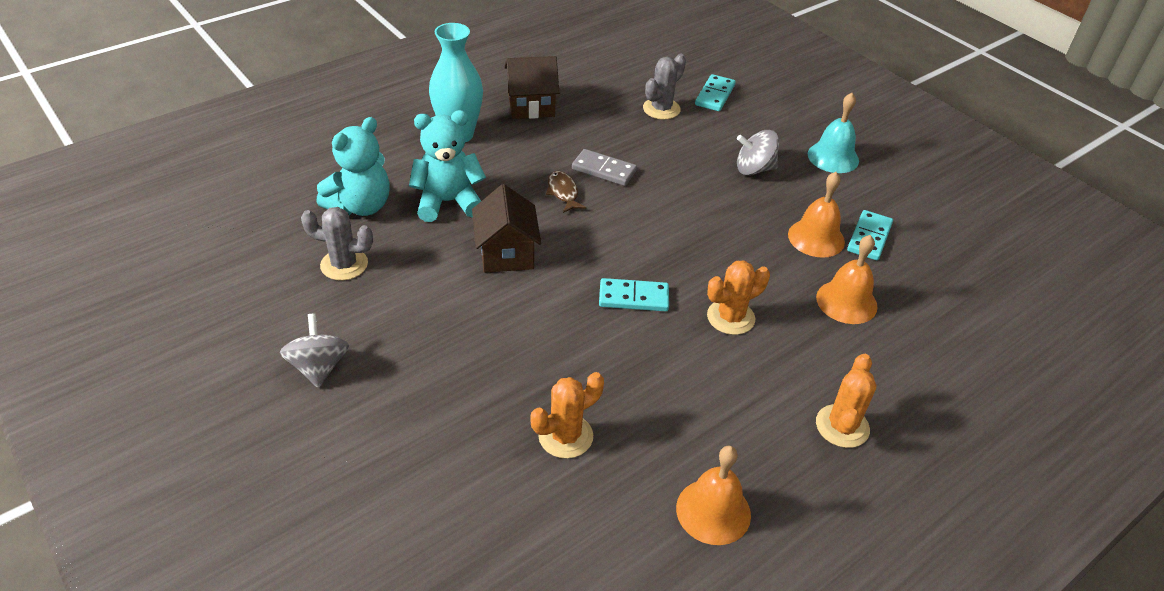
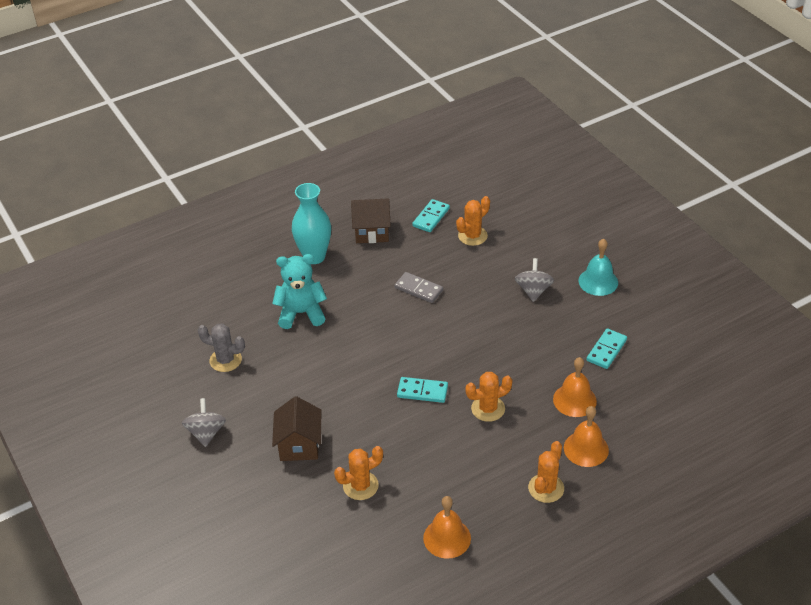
camera: 10 degrees right, 0 degrees up
(360, 206) = (239, 315): turquoise teddy bear -> none
(506, 254) = (338, 355): brown house -> brown house (299, 445)
(563, 192) = (385, 307): brown fish -> none
(661, 109) = (472, 236): grey cactus -> orange cactus
(715, 95) = (518, 224): turquoise domino -> turquoise domino (431, 217)
(754, 169) = (533, 290): grey spinning top -> grey spinning top turned 90 degrees clockwise
(816, 238) = (566, 349): orange bell -> orange bell (586, 448)

